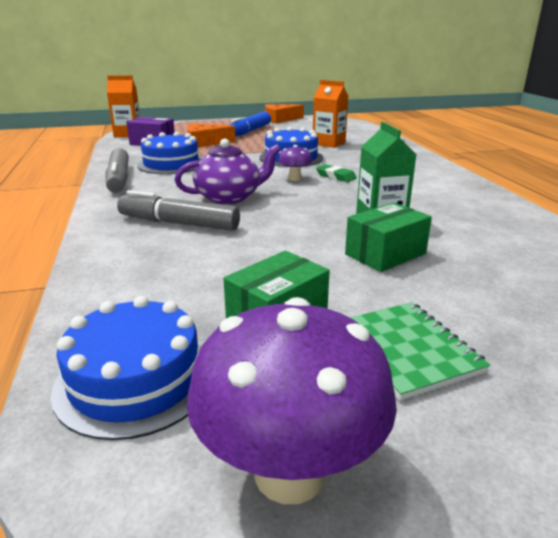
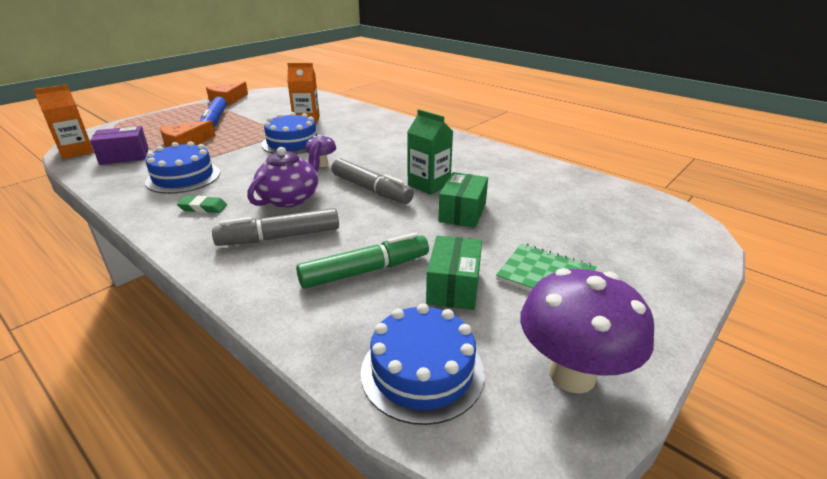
camera: 35 degrees left, 5 degrees up
(119, 179) = (150, 209): grey marker -> grey marker (371, 189)
(210, 272) = (365, 271): none -> green marker
(335, 176) = (352, 153): green eraser -> green eraser (203, 208)

